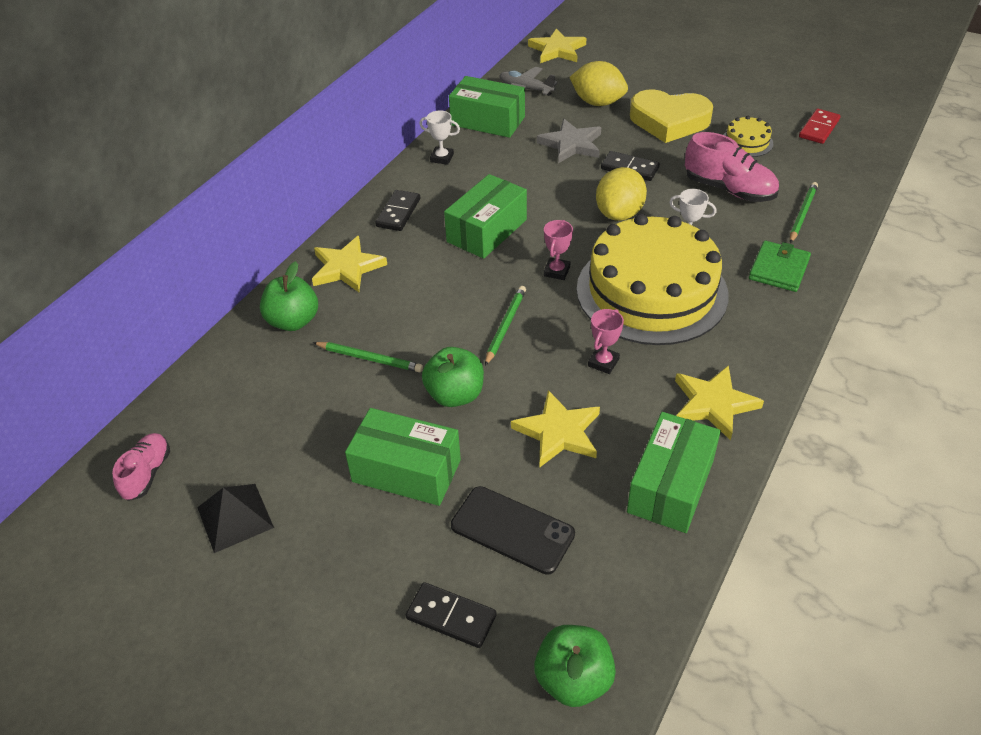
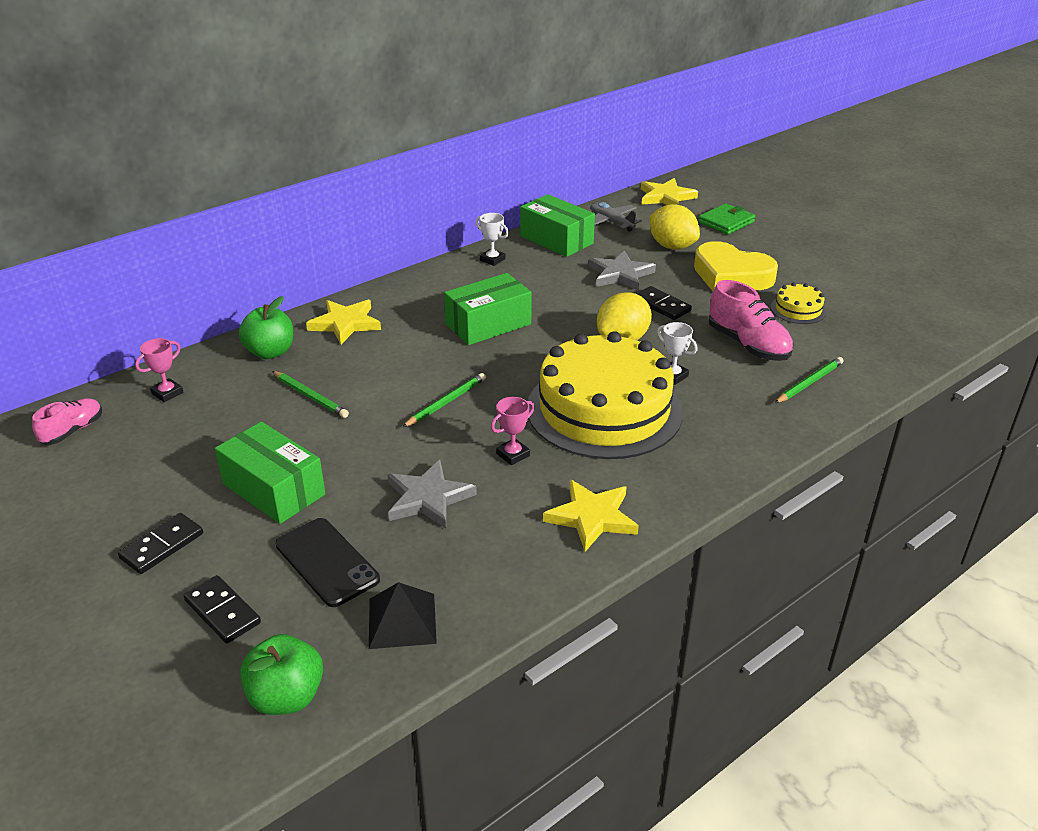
camera: 20 degrees right, 10 degrees down
(235, 517) = (112, 482): black pyramid -> black pyramid (402, 620)
(398, 213) = (421, 293): black domino -> black domino (162, 546)
(455, 395) = (360, 443): green apple -> none
(556, 271) = (527, 371): pink trophy -> pink trophy (167, 393)
(558, 432) = (428, 498): yellow star -> grey star
(671, 486) = (497, 572): green box -> none
(778, 269) = (747, 423): green wallet -> green wallet (726, 222)
(818, 128) = (885, 314): red domino -> none

